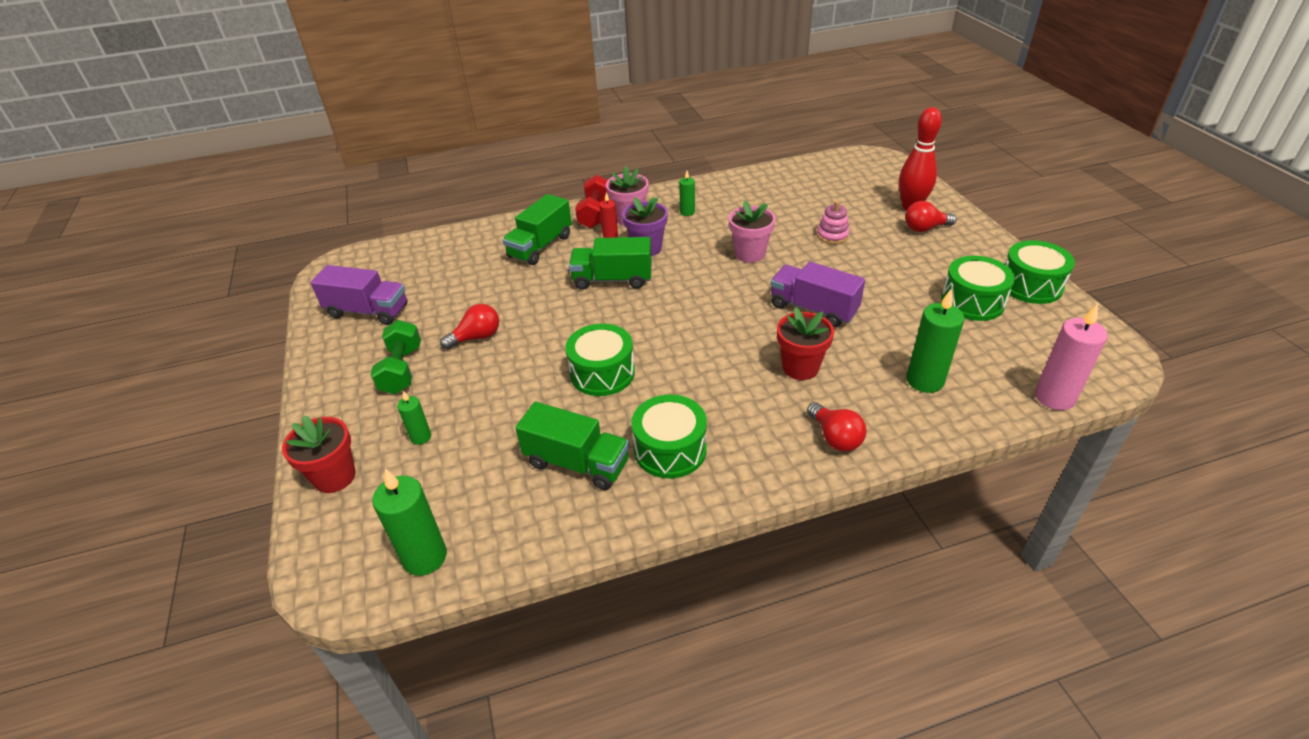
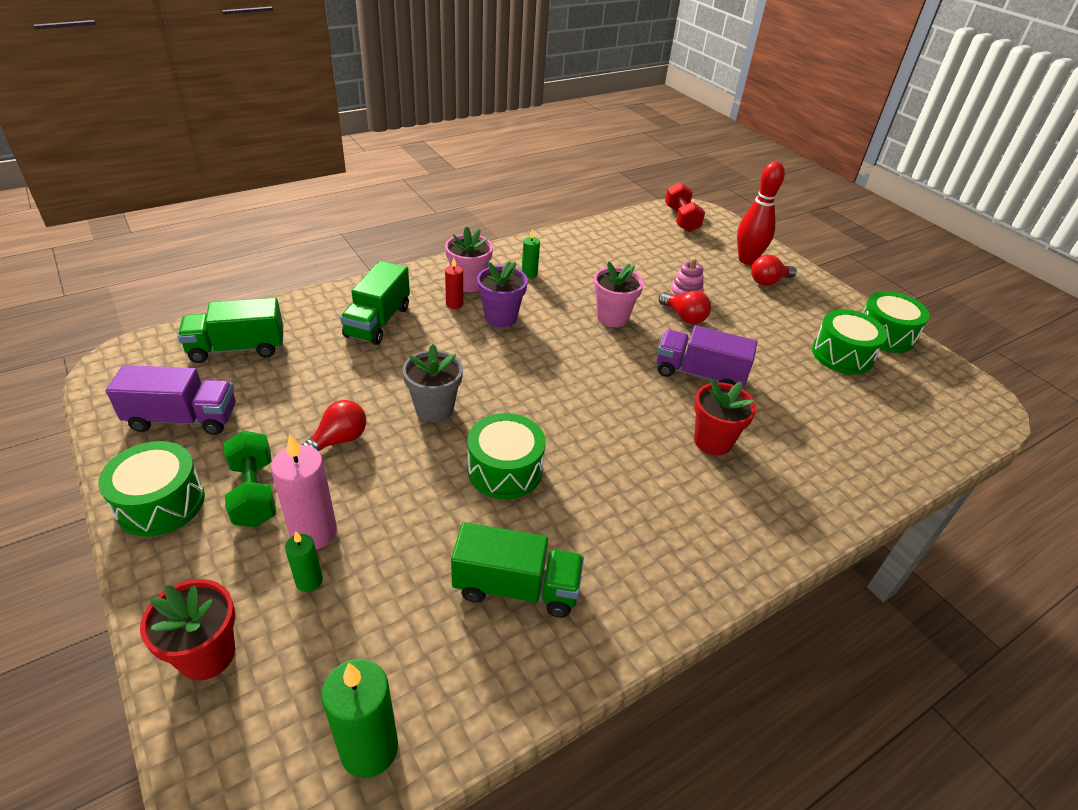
camera: 20 degrees left, 0 degrees up
(562, 319) = (434, 409): none -> grey flower pot
(595, 214) = (428, 280): red dumbbell -> red dumbbell (681, 219)
(612, 279) = (476, 356): green truck -> green truck (237, 348)
(670, 450) = (615, 555): green drum -> green drum (160, 503)
(835, 437) = (778, 517): red light bulb -> red light bulb (684, 317)
(925, 380) = (835, 443): green candle -> none
(1054, 397) = (954, 448): pink candle -> pink candle (314, 532)

